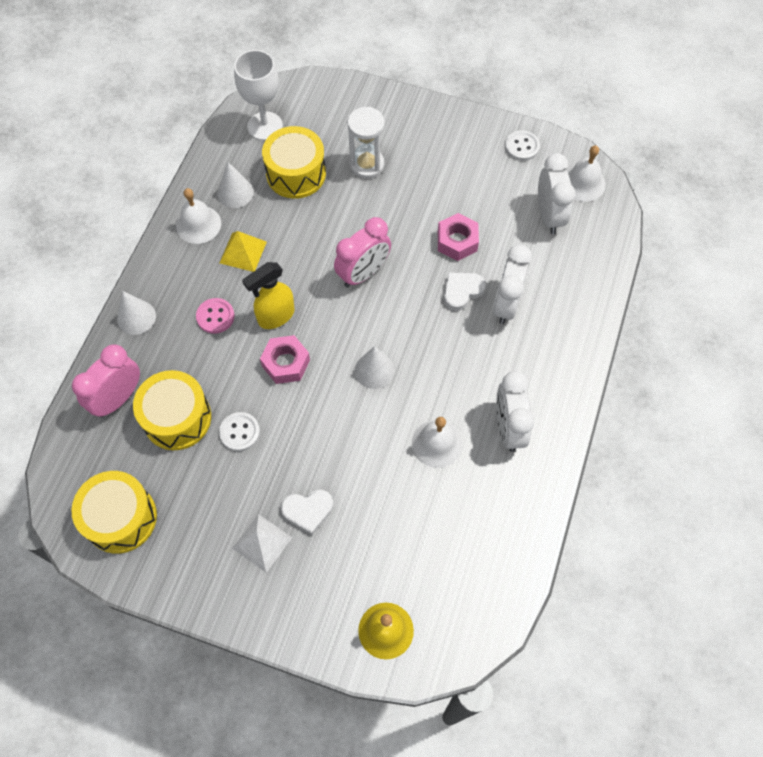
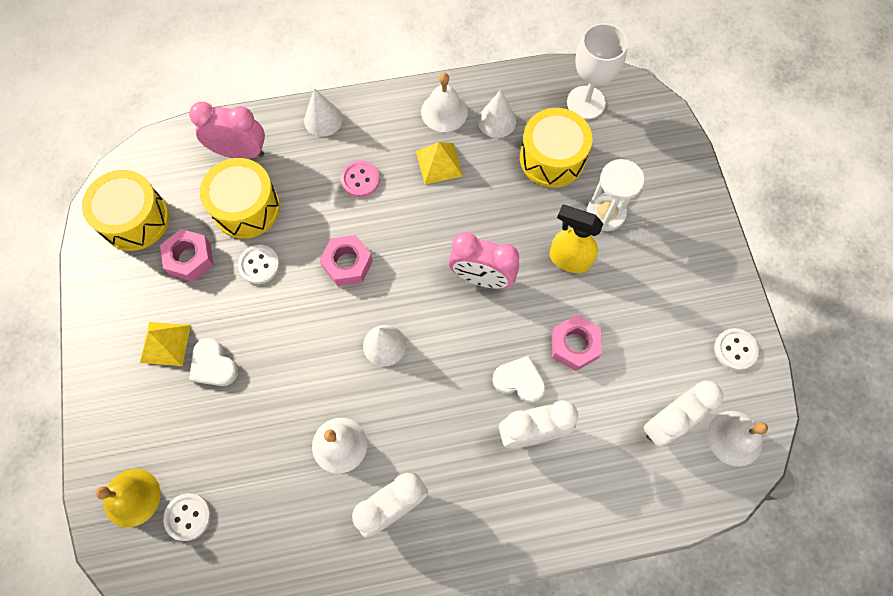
camera: 60 degrees right, 5 degrees up
(194, 487) = (190, 259): none -> pink nut
(262, 543) = (165, 343): white pyramid -> yellow pyramid
(275, 316) = (390, 228): yellow spray bottle -> yellow spray bottle (569, 259)
(429, 589) = (188, 517): none -> white button

